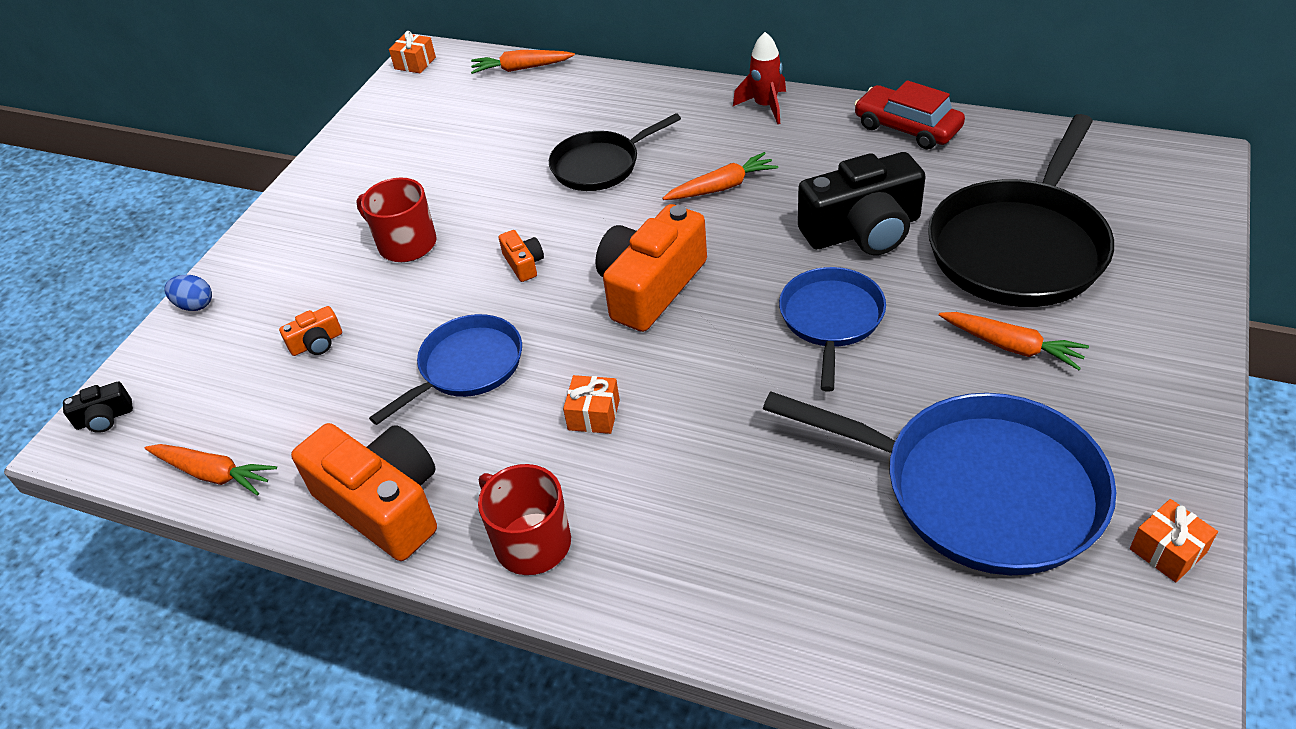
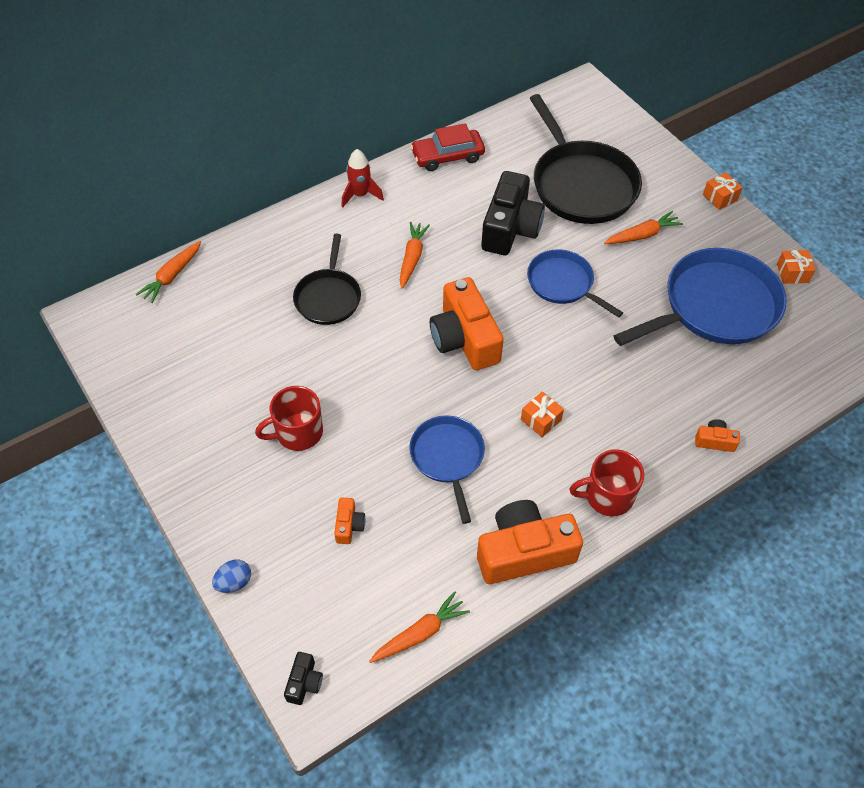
camera: 60 degrees left, 10 degrees up
(415, 63) = (86, 327): orange gift -> orange gift (720, 197)
(524, 264) = (383, 383): orange camera -> orange camera (714, 441)

